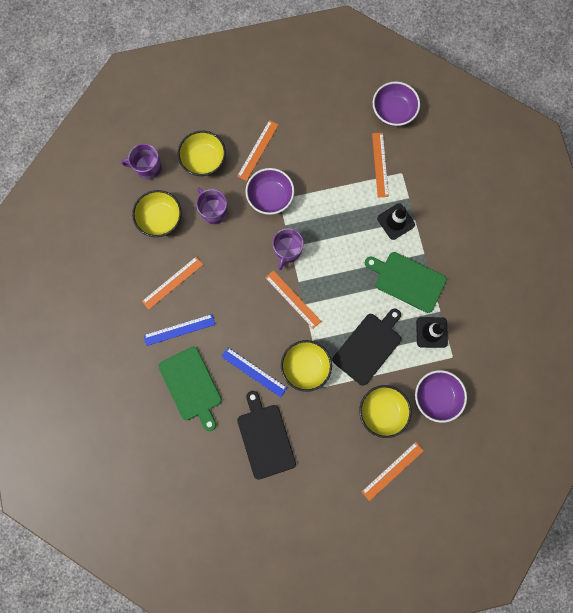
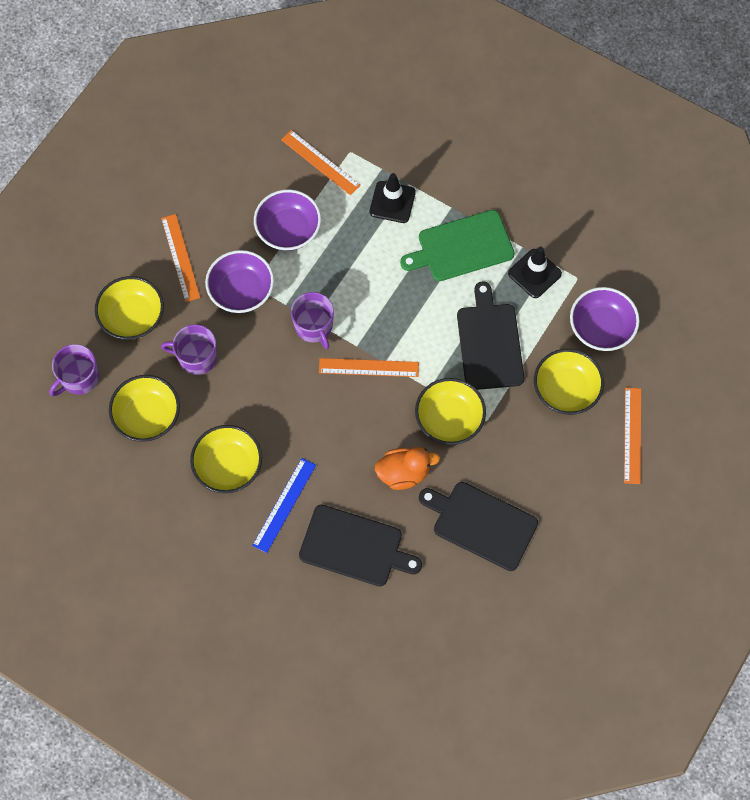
camera: 45 degrees left, 10 degrees down
(172, 283) = (228, 466): orange ruler -> yellow bowl
(191, 386) = (355, 546): green cutting board -> black cutting board
(254, 372) = (403, 473): blue ruler -> orange duck
(393, 111) = (280, 101): purple bowl -> purple bowl (288, 230)

